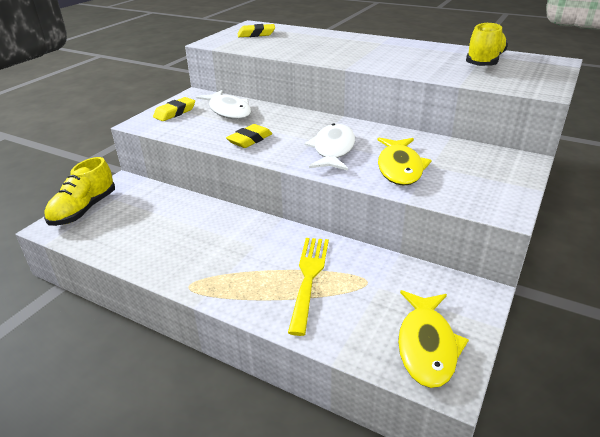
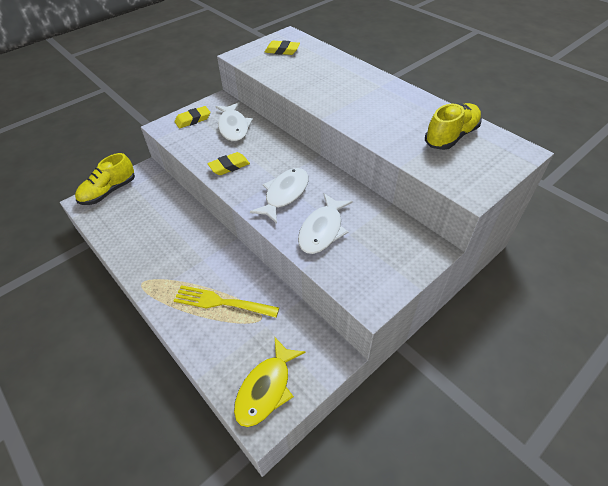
camera: 20 degrees right, 15 degrees up
(309, 278) = (222, 302): yellow fork -> yellow fork turned 105 degrees counterclockwise
(400, 168) = (322, 230): yellow fish -> white fish

